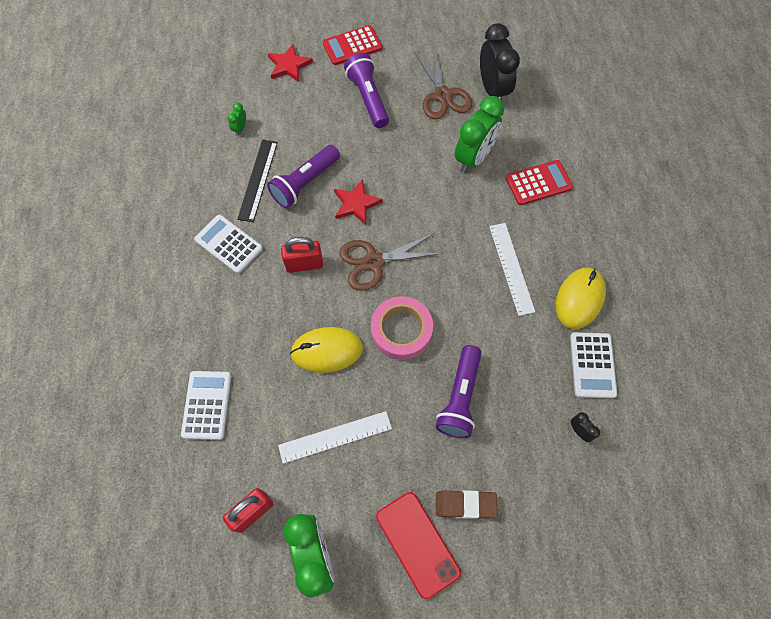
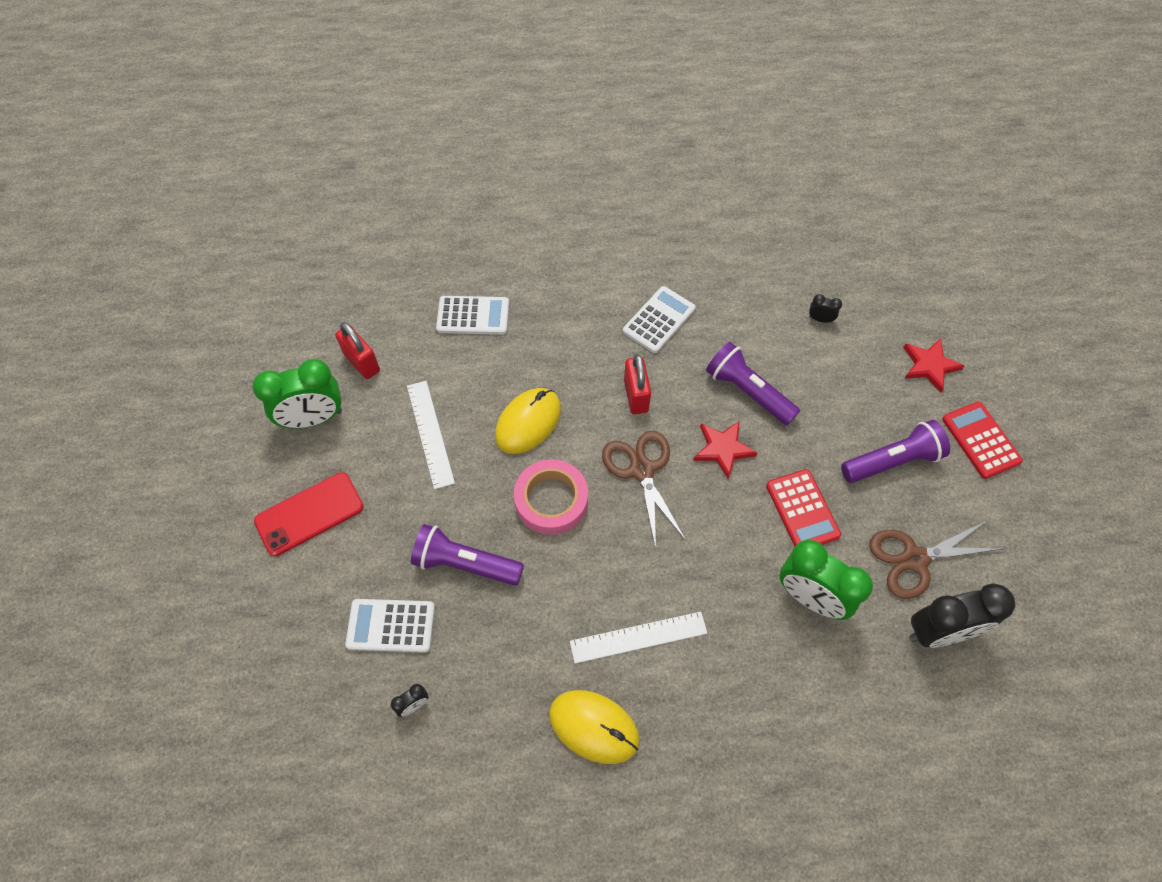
camera: 90 degrees right, 5 degrees down
(240, 128) = (820, 319): green clock -> black clock
(258, 180) = (747, 342): black ruler -> none
(327, 351) = (528, 422): yellow mouse -> yellow mouse turned 45 degrees clockwise
(465, 505) = (343, 564): brown eraser -> none
(538, 183) = (777, 687): red calculator -> red calculator (802, 510)
(592, 365) = (498, 733): white calculator -> white calculator (391, 626)

